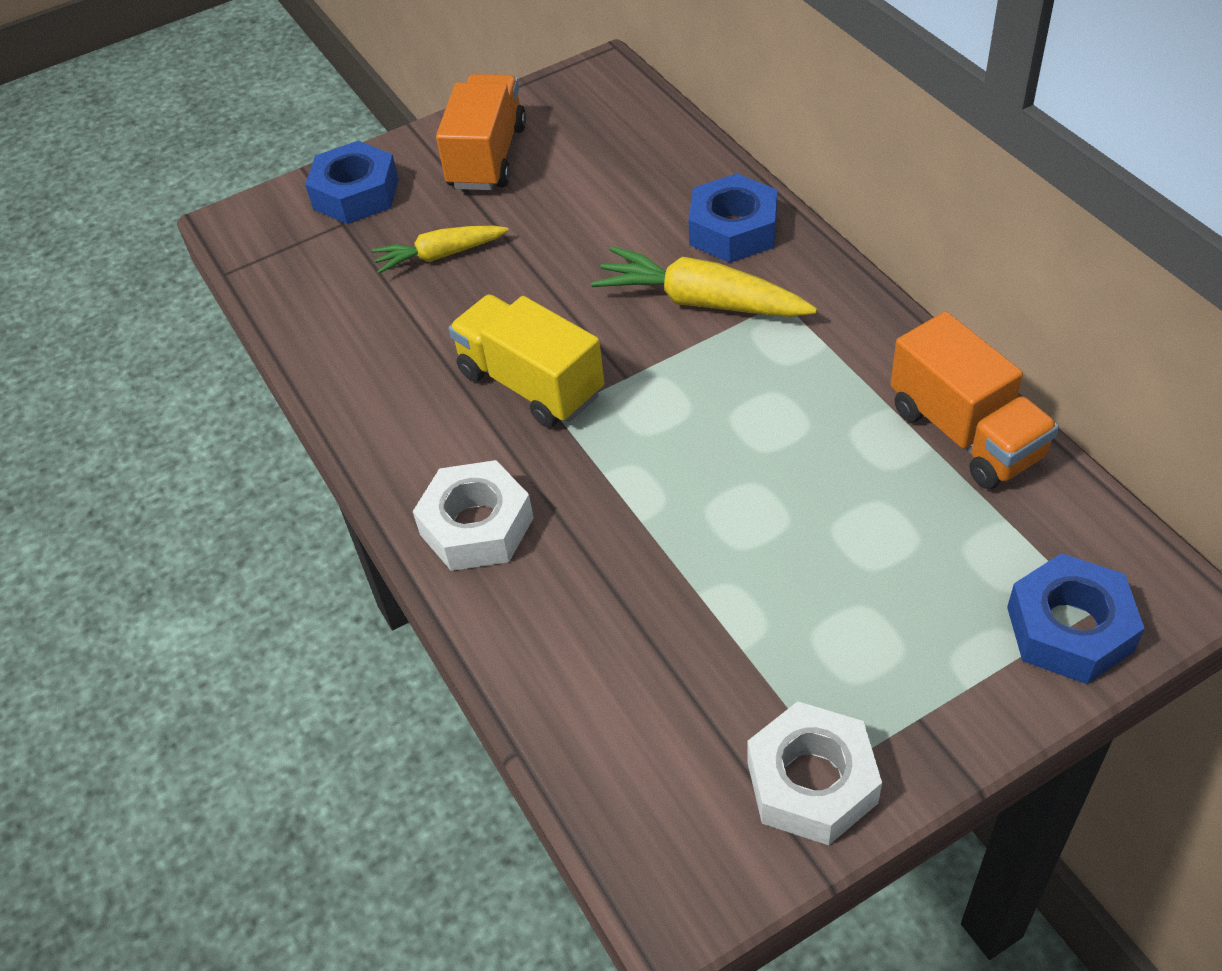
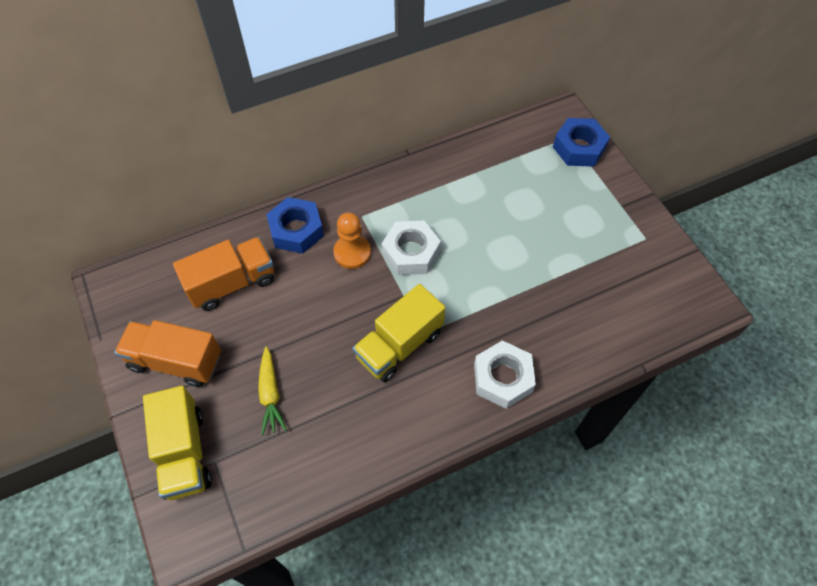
camera: 90 degrees left, 10 degrees up
(356, 194) = (184, 452): blue nut -> yellow truck
(701, 301) = (352, 253): yellow carrot -> orange pawn
(812, 782) = (653, 248): white nut -> white nut (411, 252)
(965, 433) = (467, 159): orange truck -> orange truck (232, 283)

